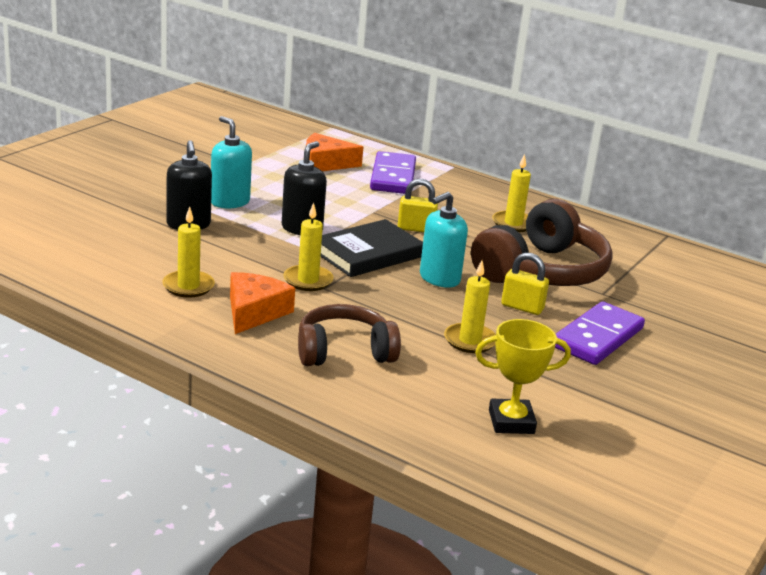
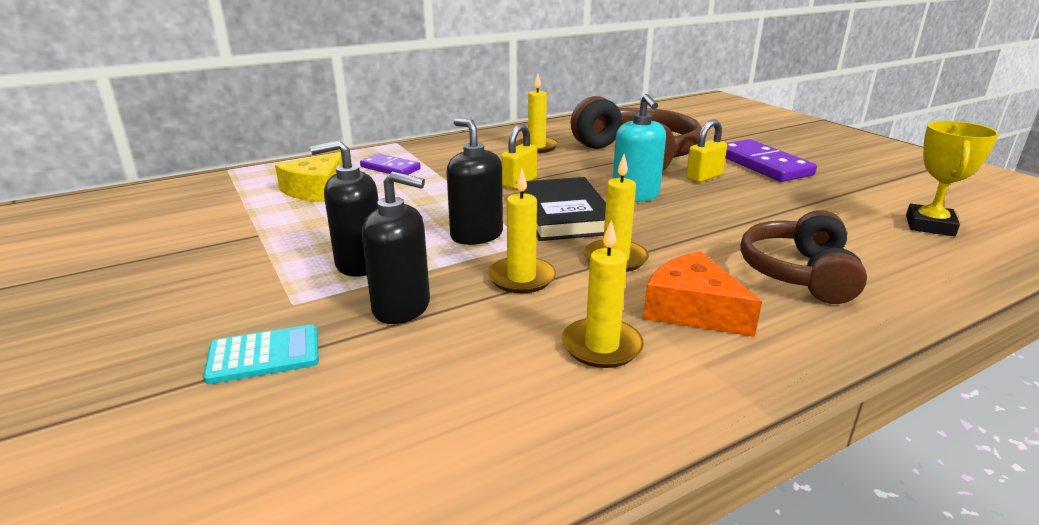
camera: 60 degrees left, 0 degrees up
(119, 202) = (264, 355): none -> turquoise calculator
(230, 202) = (360, 264): turquoise soap dispenser -> black soap dispenser
(325, 163) = (318, 190): orange cheese -> yellow cheese
(392, 177) = (390, 168): purple domino -> purple domino, size x0.61
(470, 341) = (770, 209): yellow candle -> yellow candle (521, 278)

